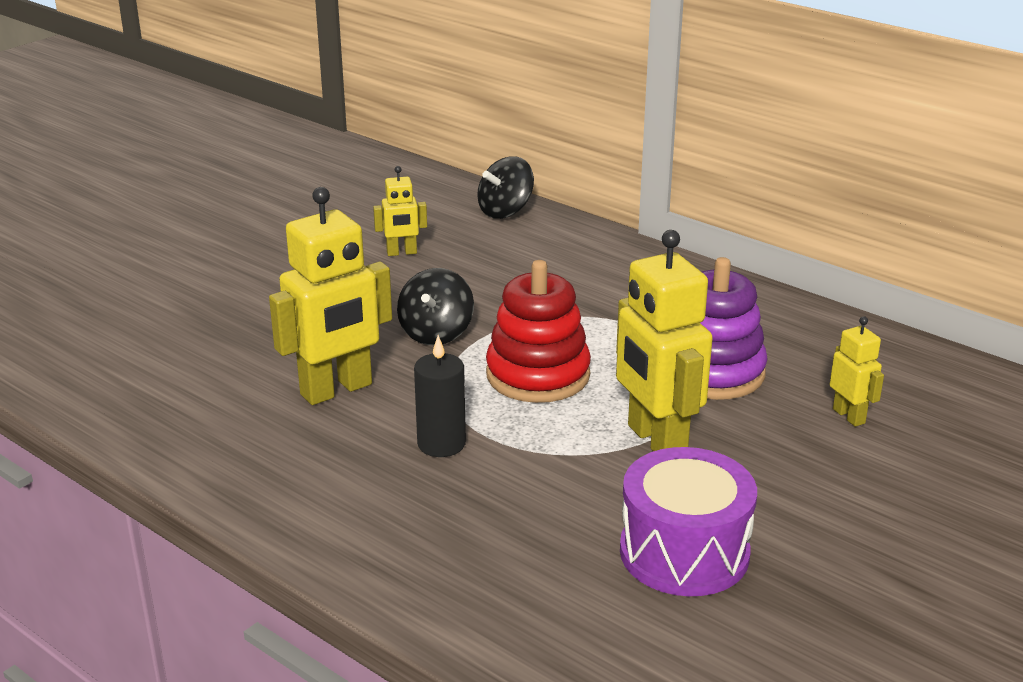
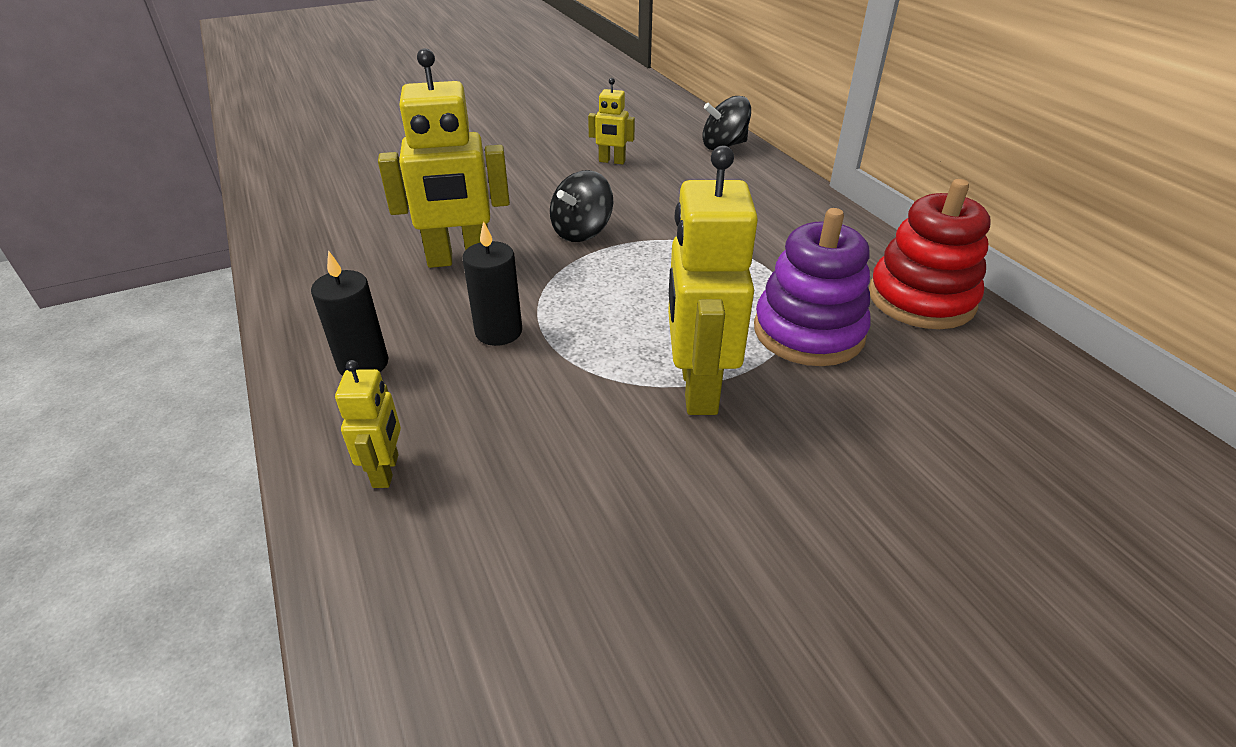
camera: 25 degrees right, 10 degrees up
(338, 505) = (363, 364): none -> black candle
(538, 375) = (637, 290): red stacking toy -> red stacking toy (921, 299)
(684, 552) = (631, 529): purple drum -> none
(849, 416) = (931, 423): yellow robot -> yellow robot (386, 471)

